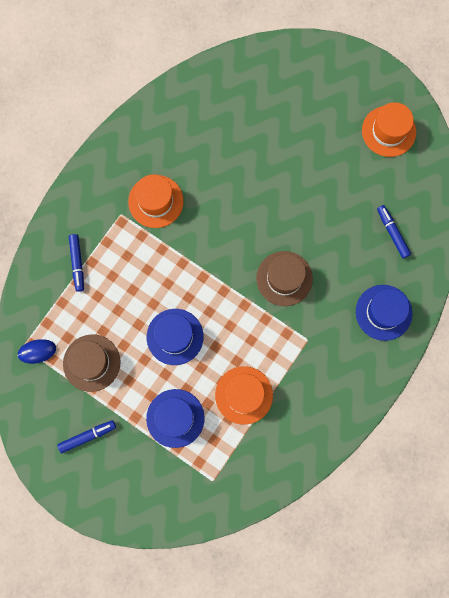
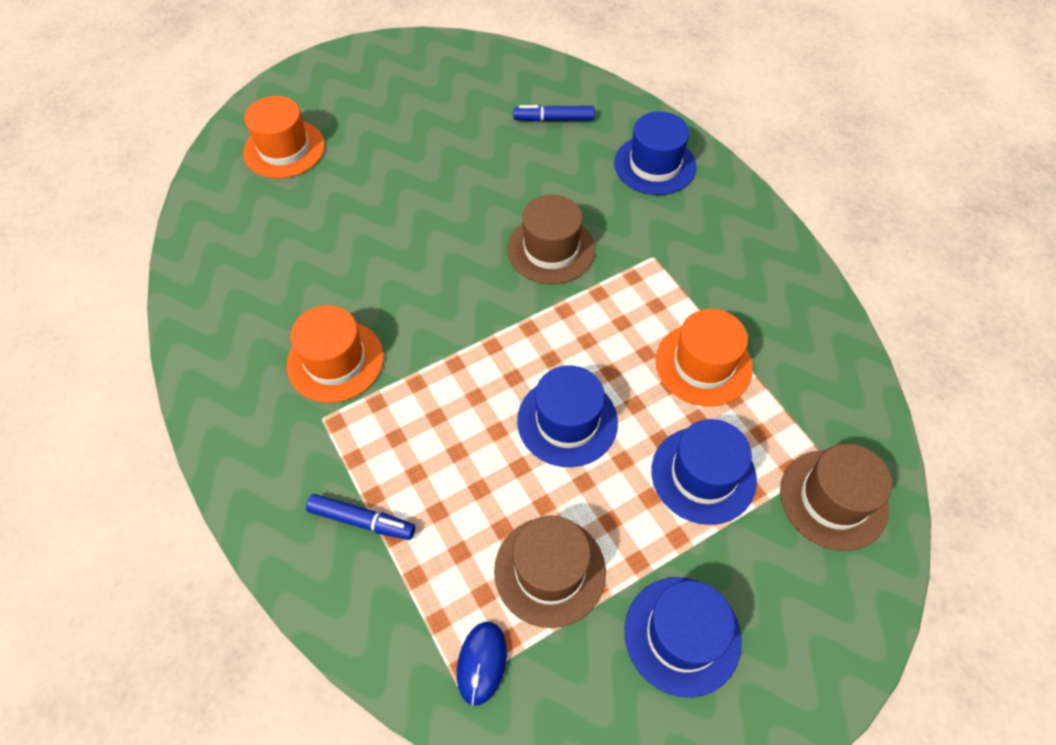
camera: 65 degrees left, 20 degrees down
(87, 436) = (682, 635): blue marker -> blue hat
(191, 489) = (833, 499): none -> brown hat
(388, 131) = (421, 76): orange hat -> orange hat (284, 149)

